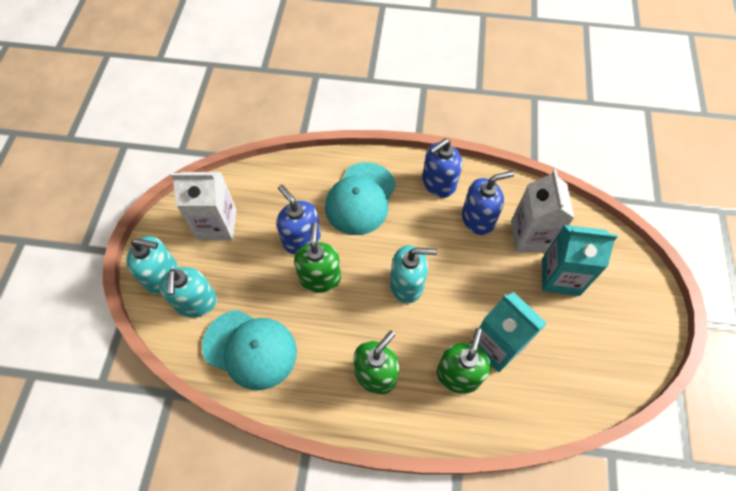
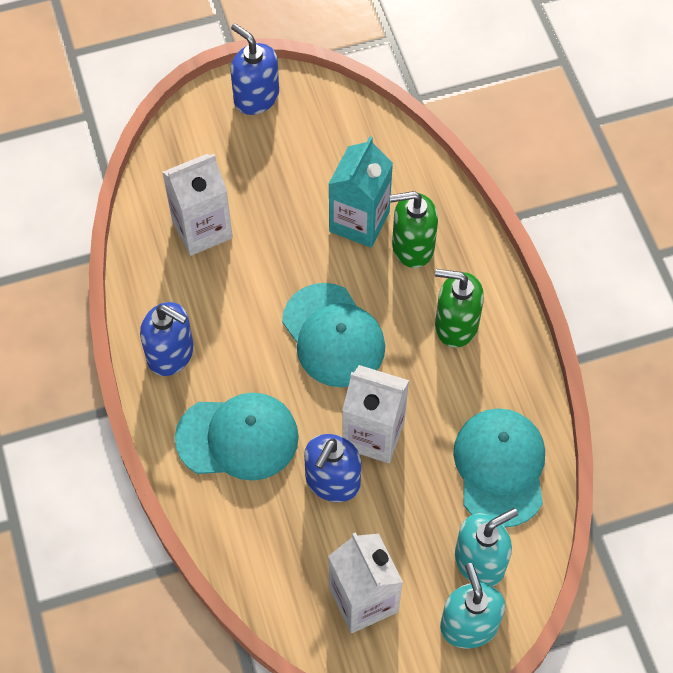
camera: 115 degrees left, 0 degrees up
(320, 278) = (373, 434): green soap dispenser -> white carton
(407, 285) = (333, 335): turquoise soap dispenser -> turquoise cap
(478, 219) = (204, 291): blue soap dispenser -> blue soap dispenser (256, 97)
(560, 276) = (243, 185): turquoise carton -> none

